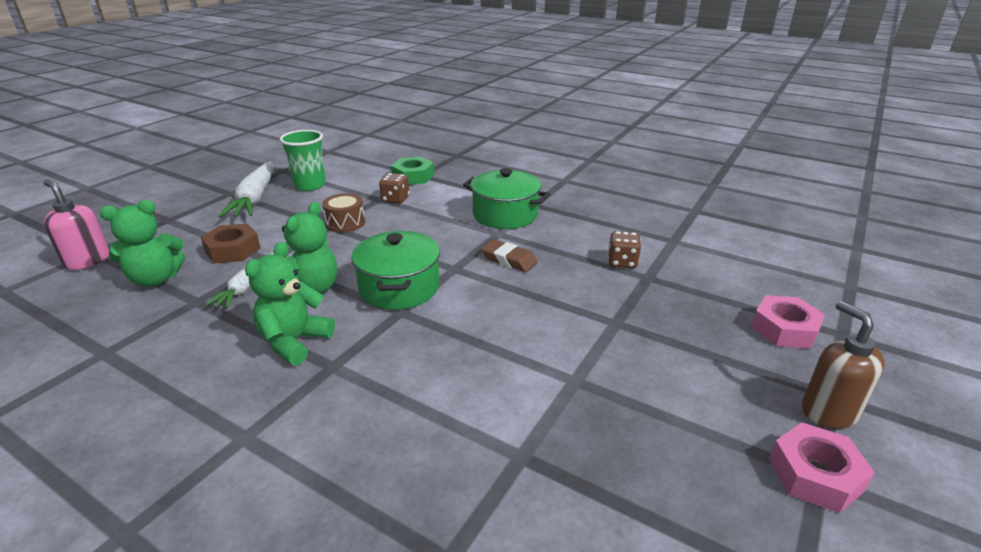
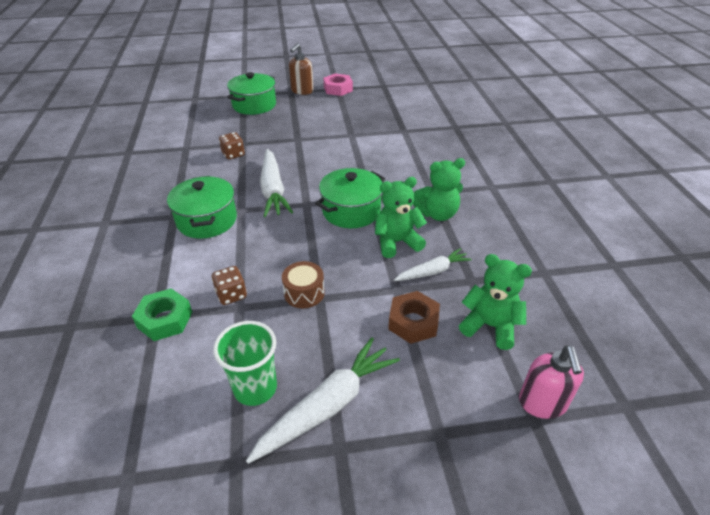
camera: 130 degrees left, 10 degrees up
(509, 260) = (273, 190): brown eraser -> white carrot
(784, 329) = (254, 105): pink nut -> green pot

